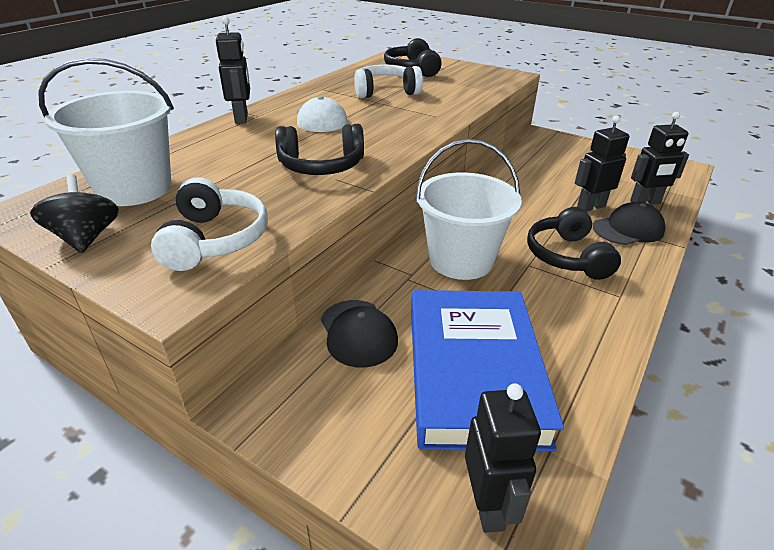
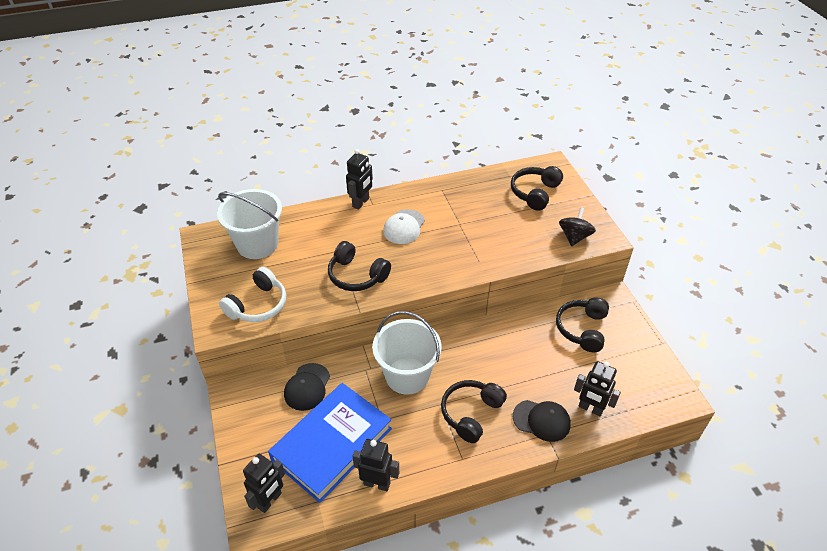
camera: 40 degrees right, 10 degrees up
(86, 238) = (213, 272): black spinning top -> black spinning top (574, 237)
(385, 92) = (479, 215): white headphones -> none
(552, 160) = (582, 329): none -> black headphones
(590, 207) = (544, 387): black robot -> black robot (377, 483)

